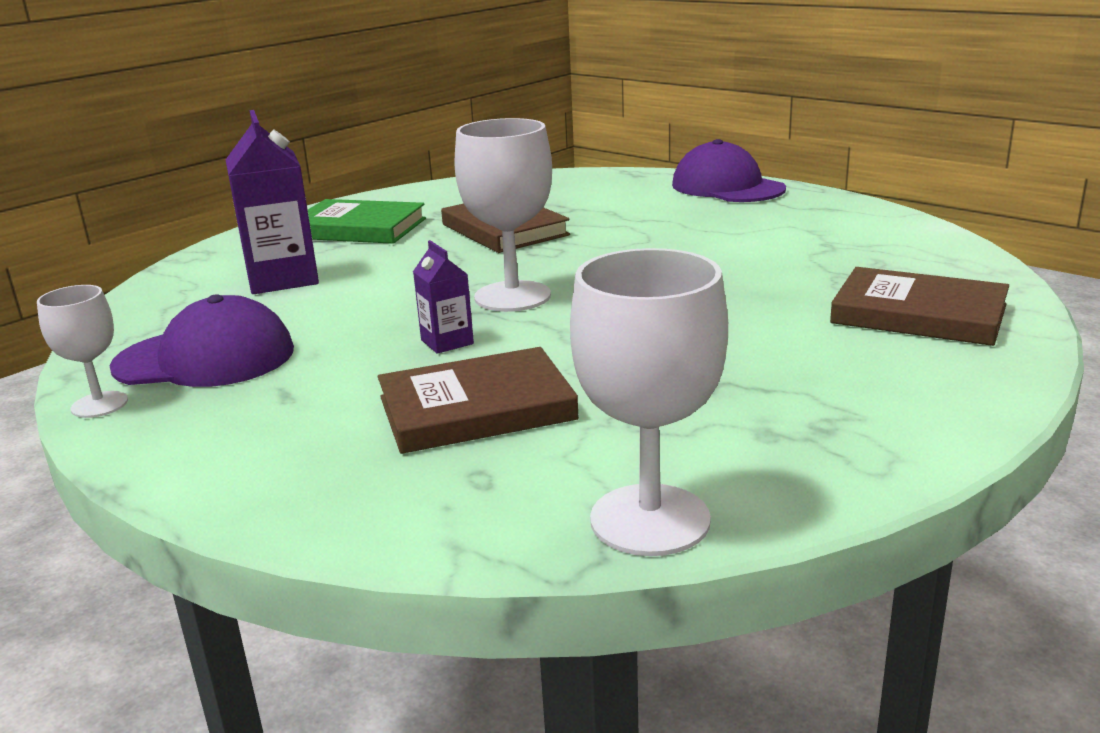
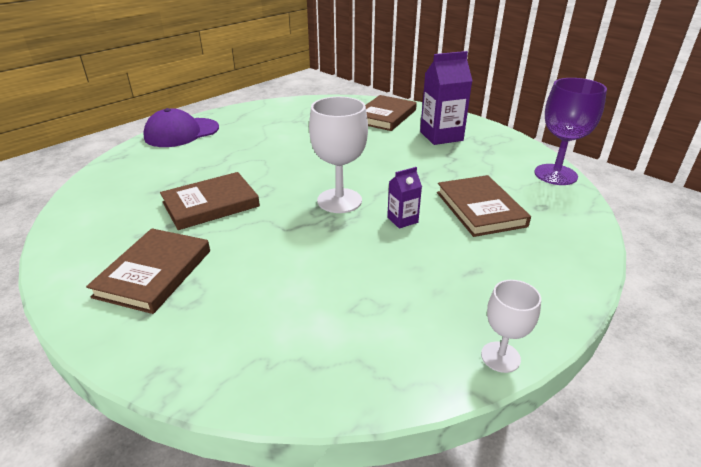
camera: 90 degrees left, 10 degrees up
(205, 358) = (423, 317): purple cap -> none
(282, 279) = (267, 302): purple carton -> purple carton (441, 136)
(359, 228) = (154, 273): green book -> brown book
(650, 520) = (555, 174): white goblet -> purple goblet

